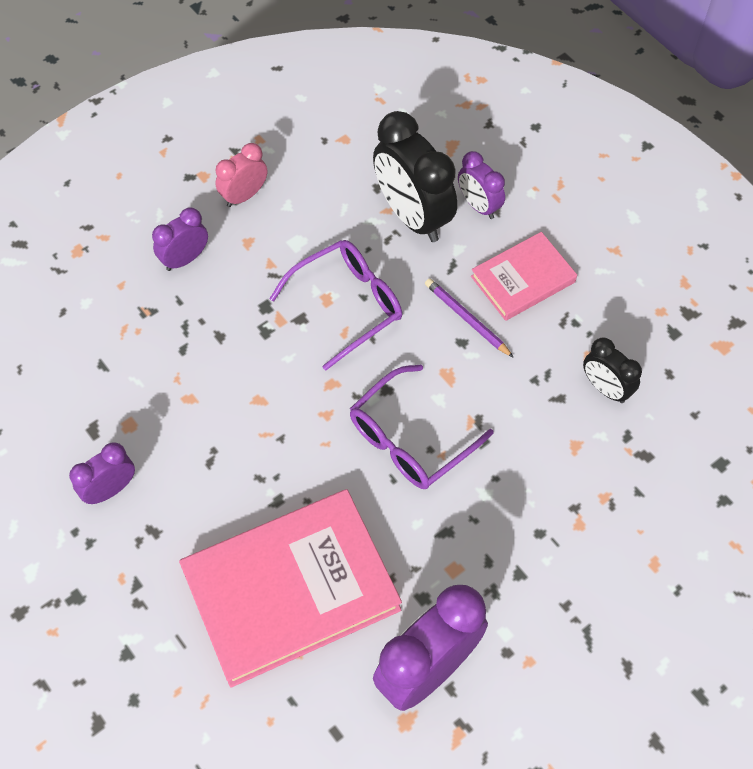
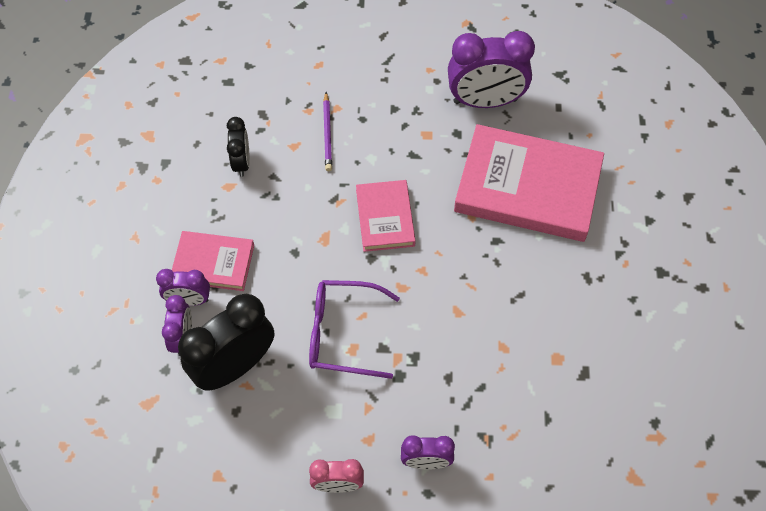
camera: 140 degrees left, 0 degrees up
(110, 489) = (598, 323): purple clock -> purple clock (189, 300)
(410, 439) = (385, 218): purple glasses -> pink book
(412, 216) = (235, 366): black clock -> black clock turned 135 degrees counterclockwise
(467, 319) = (276, 264): purple pencil -> purple pencil (327, 133)

